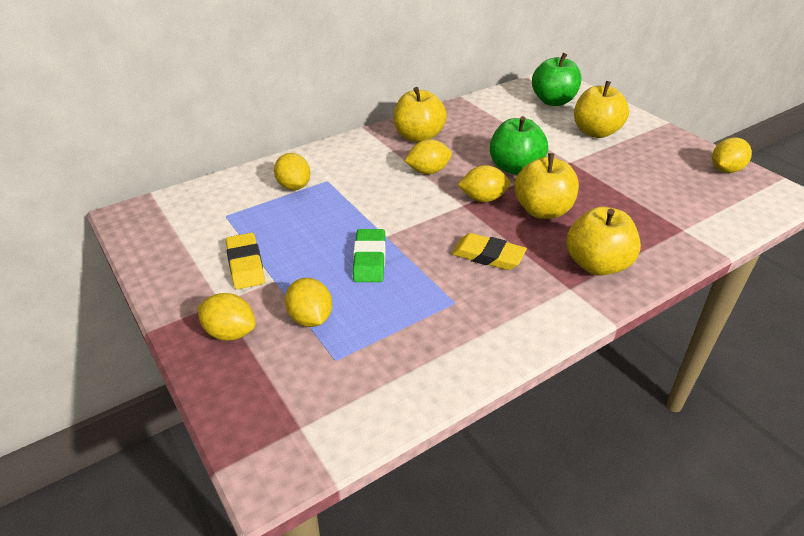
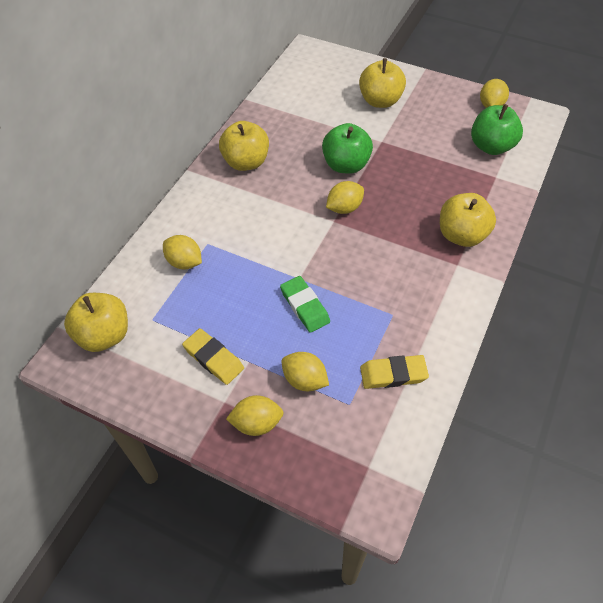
camera: 30 degrees left, 15 degrees up
(428, 171) = (282, 197): yellow lemon -> none
(488, 256) = (386, 262): yellow eraser -> yellow eraser (393, 374)
(542, 211) = (394, 201): yellow apple -> yellow apple (104, 335)
(553, 101) = (326, 77): green apple -> green apple (491, 146)

